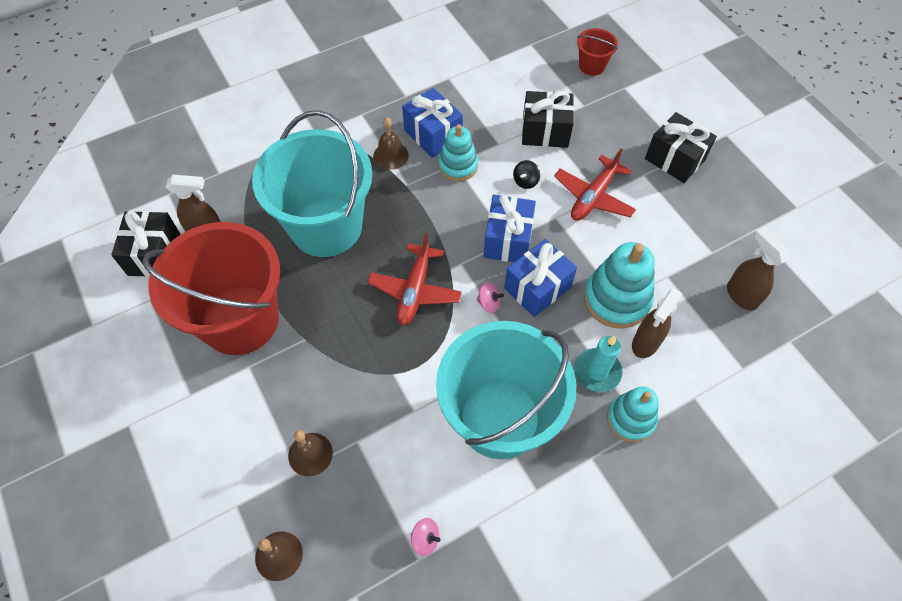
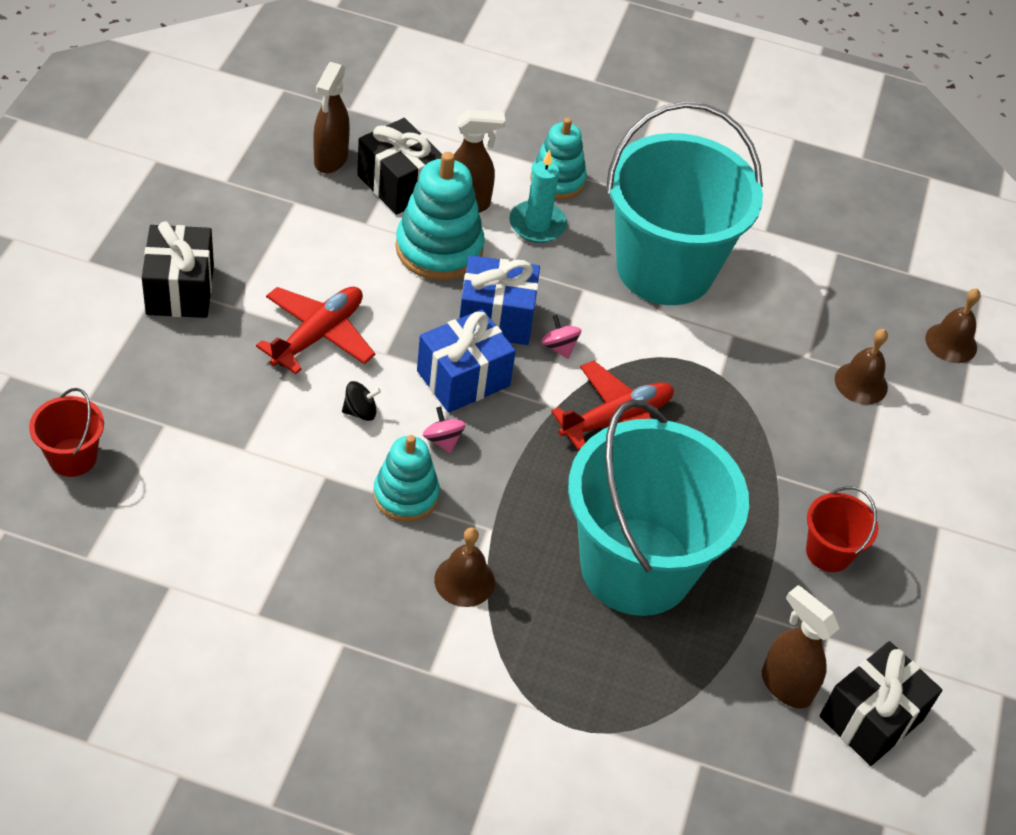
camera: 140 degrees left, 10 degrees down
(240, 320) = (829, 552): red bucket -> red bucket, size x0.42
(425, 539) = (818, 256): pink spinning top -> pink spinning top (443, 440)
(433, 134) = (382, 558): blue gift -> none
(545, 131) = (255, 439): black gift -> black gift (399, 184)
(593, 197) = (318, 335): red plane -> red plane turned 45 degrees counterclockwise

